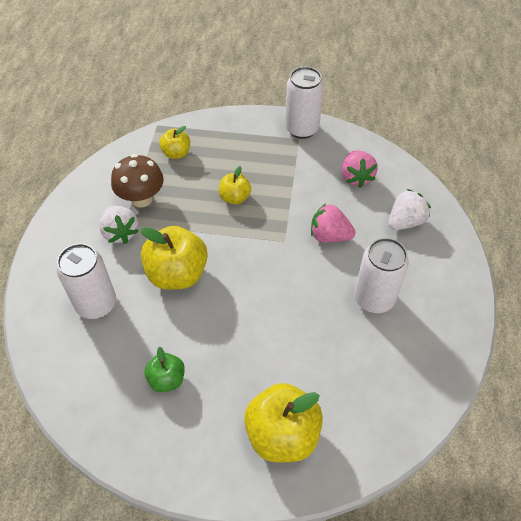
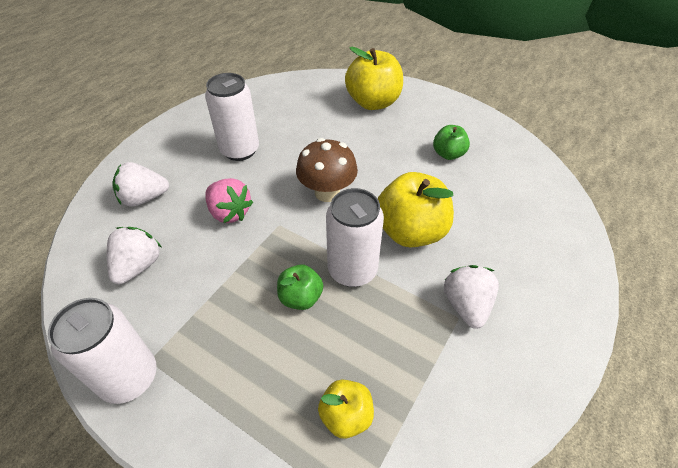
camera: 155 degrees left, 5 degrees down
(96, 304) = (506, 232): white can -> white can (352, 270)
(141, 199) = (426, 348): brown mushroom -> brown mushroom (327, 192)
(235, 198) = (300, 297): yellow apple -> green apple
(356, 177) = (138, 266): pink strawberry -> white strawberry

